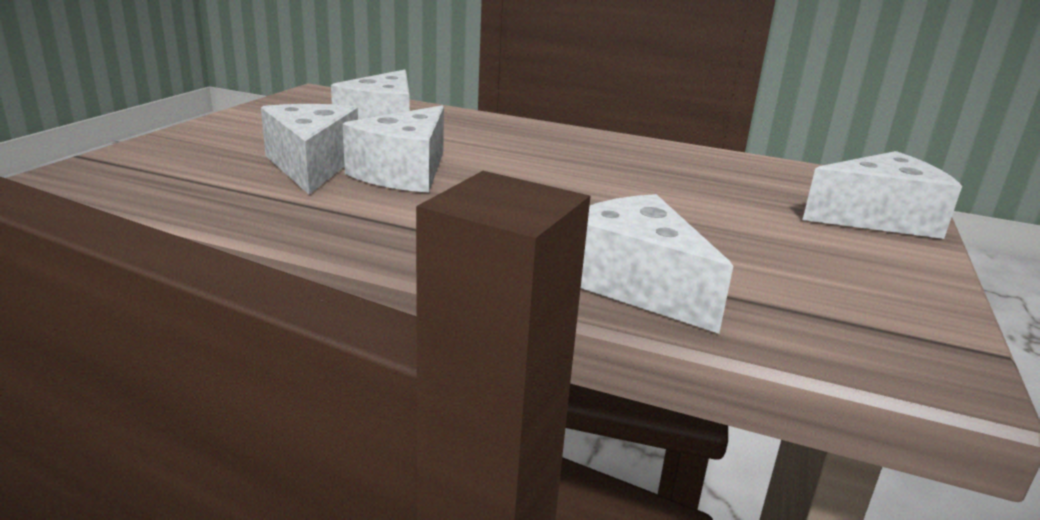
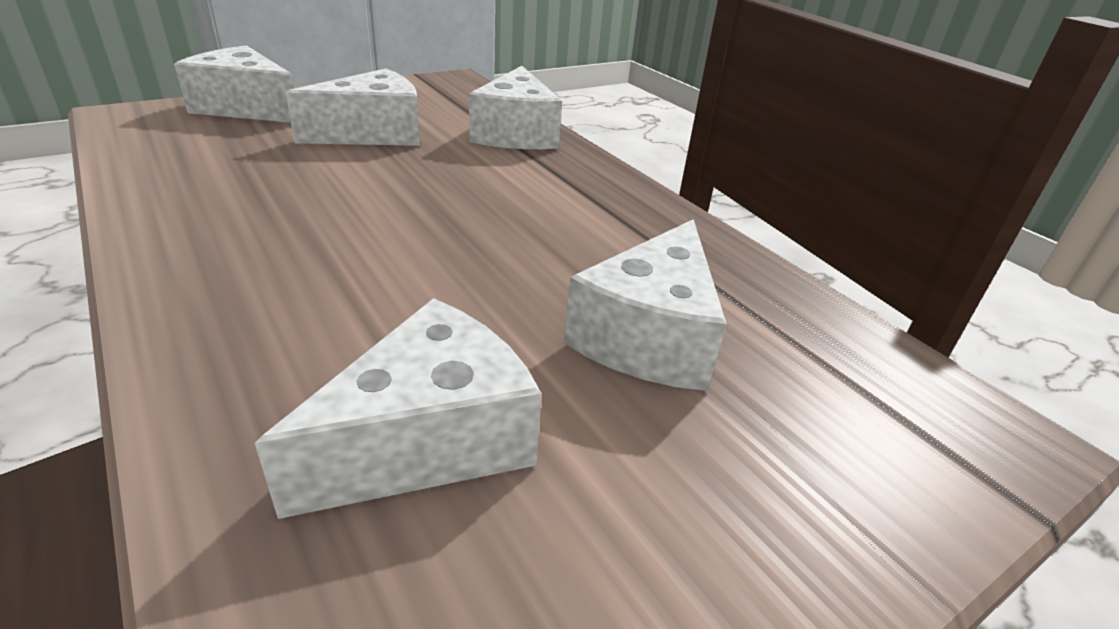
camera: 145 degrees left, 10 degrees up
(404, 173) = (542, 280): white cheese -> white cheese (373, 133)

